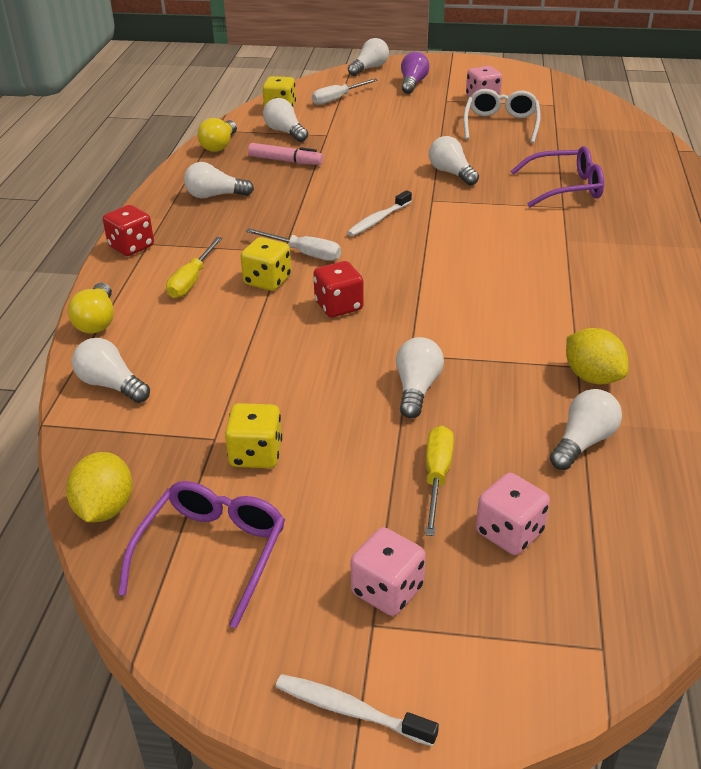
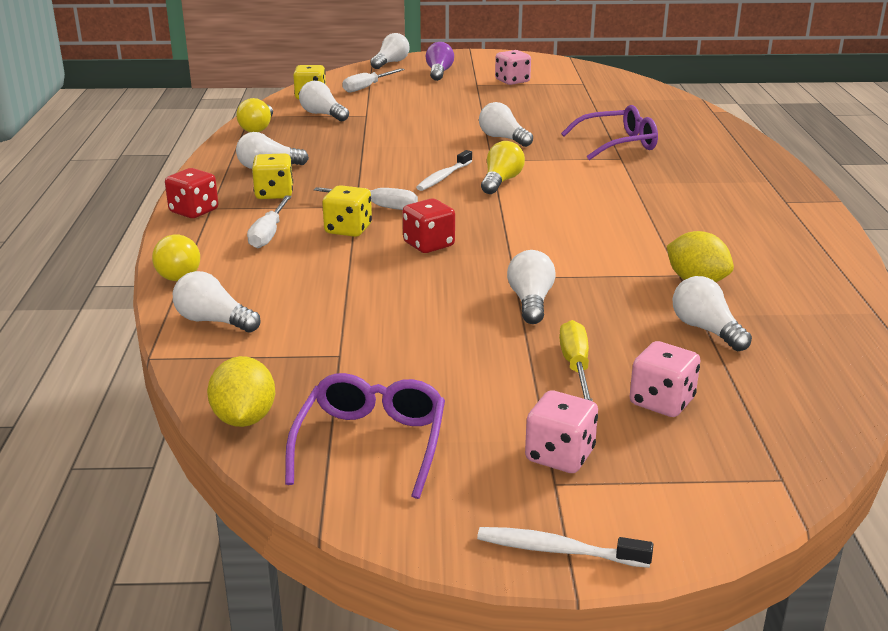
camera: 10 degrees left, 10 degrees down
(192, 280) = (269, 234): yellow screwdriver -> white screwdriver
(256, 454) = (387, 364): yellow dice -> yellow dice (274, 194)
(285, 161) = (331, 137): pink marker -> none
(433, 229) = (501, 181): none -> yellow light bulb
(501, 125) = (538, 100): white glasses -> none
(583, 442) = (706, 330): white light bulb -> white light bulb turned 60 degrees counterclockwise

